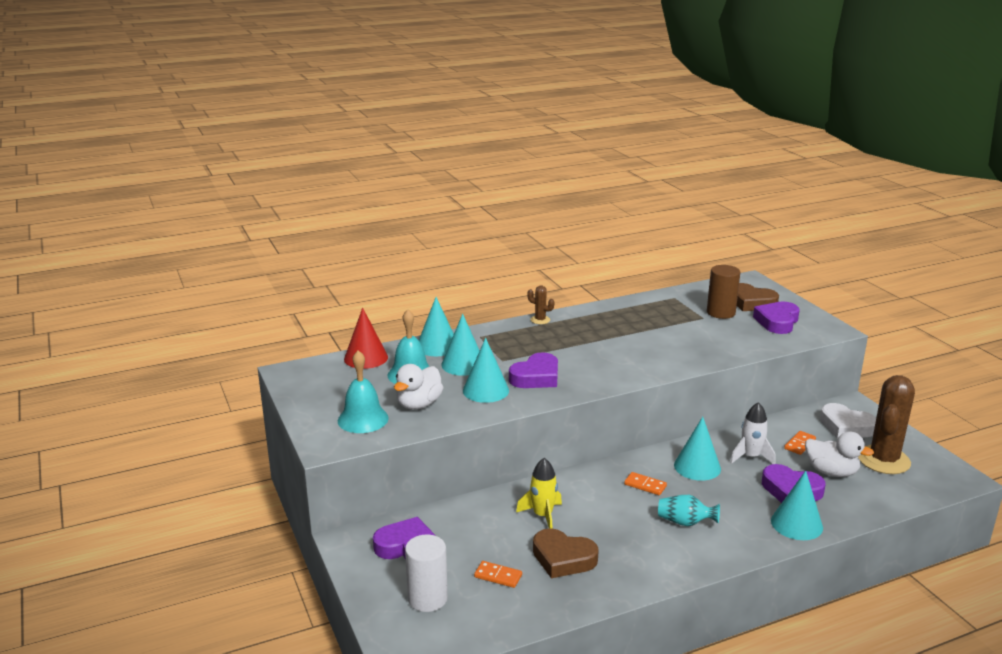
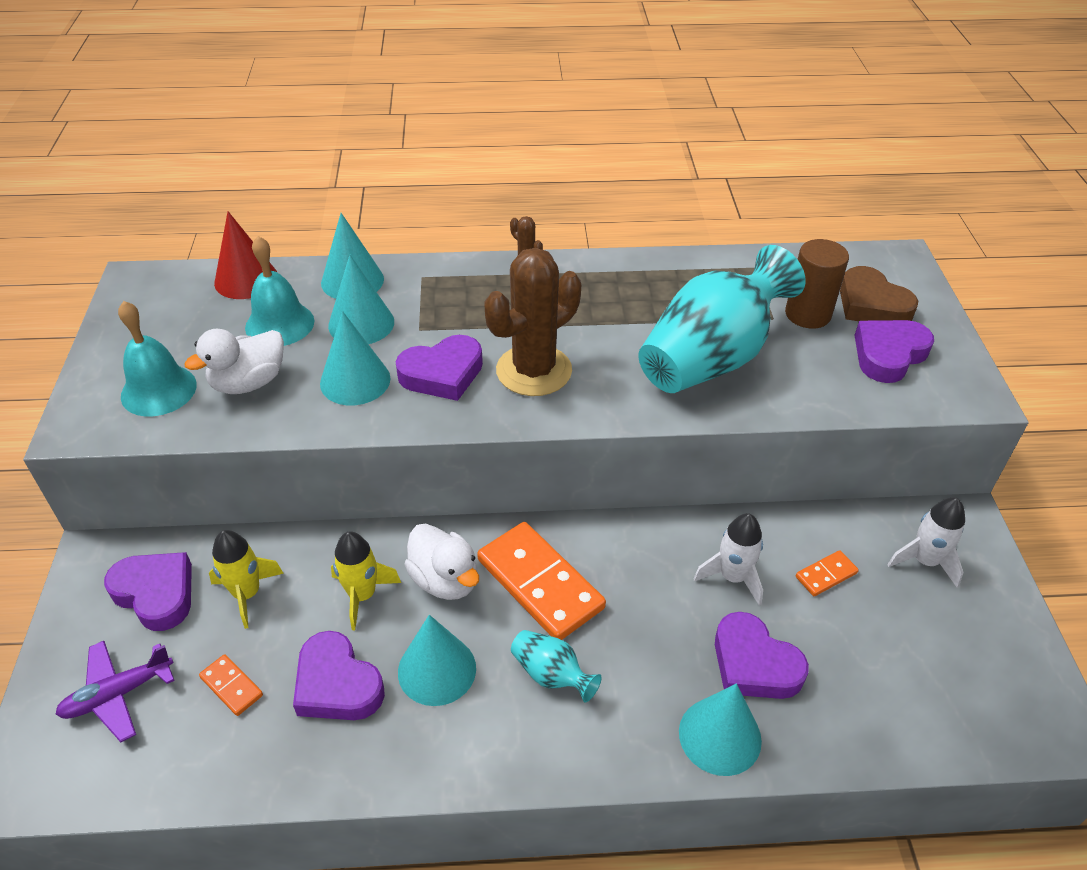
camera: 20 degrees right, 20 degrees up
(427, 598) = (118, 694): white cylinder -> purple plane
(468, 533) = (247, 594): none -> yellow rocket
(563, 558) = (337, 684): brown heart -> purple heart
(645, 485) = (540, 584): orange domino -> orange domino, size x2.18
(684, 341) = (711, 359): none -> turquoise vase
(697, 467) = (638, 571): turquoise cone -> turquoise cone (437, 670)
(831, 472) = (842, 647): white duck -> white duck (445, 580)
(846, 426) = (924, 561): white heart -> white rocket
(883, 460) = (946, 649): brown cactus -> brown cactus (534, 371)

